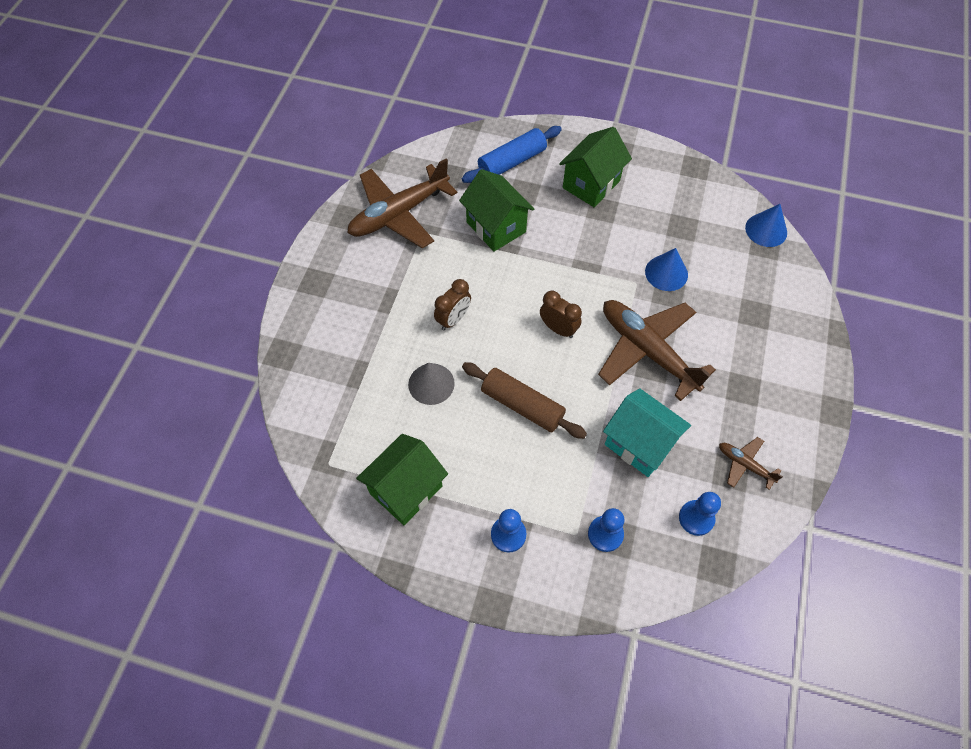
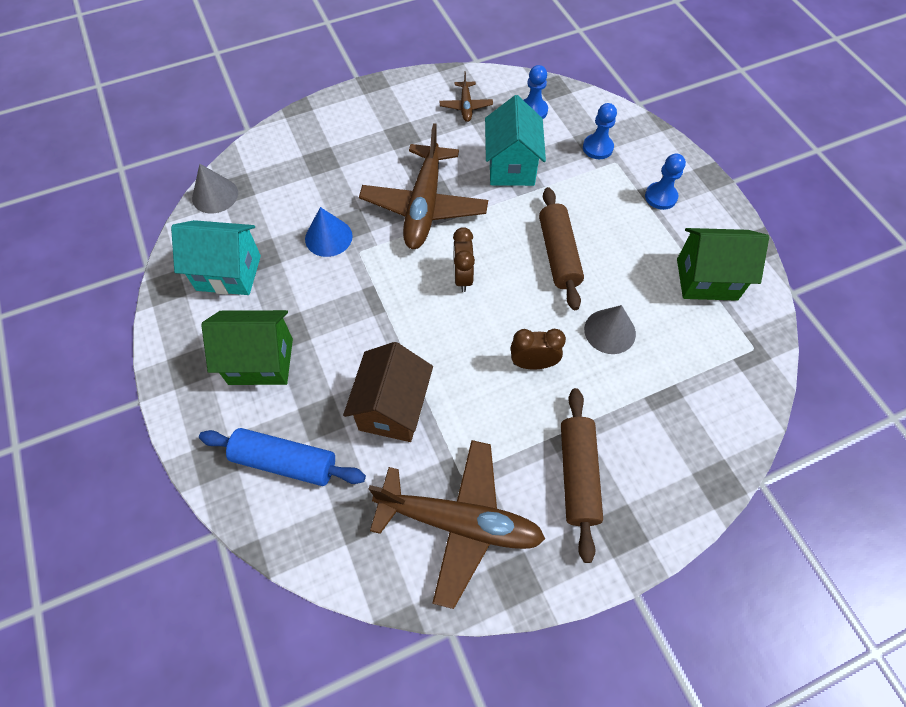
camera: 130 degrees left, 0 degrees up
(364, 286) = (578, 475): none -> brown rolling pin
(496, 227) = (392, 408): green house -> brown house
(680, 203) = (229, 273): none -> turquoise house
(766, 230) = (215, 195): blue cone -> grey cone

